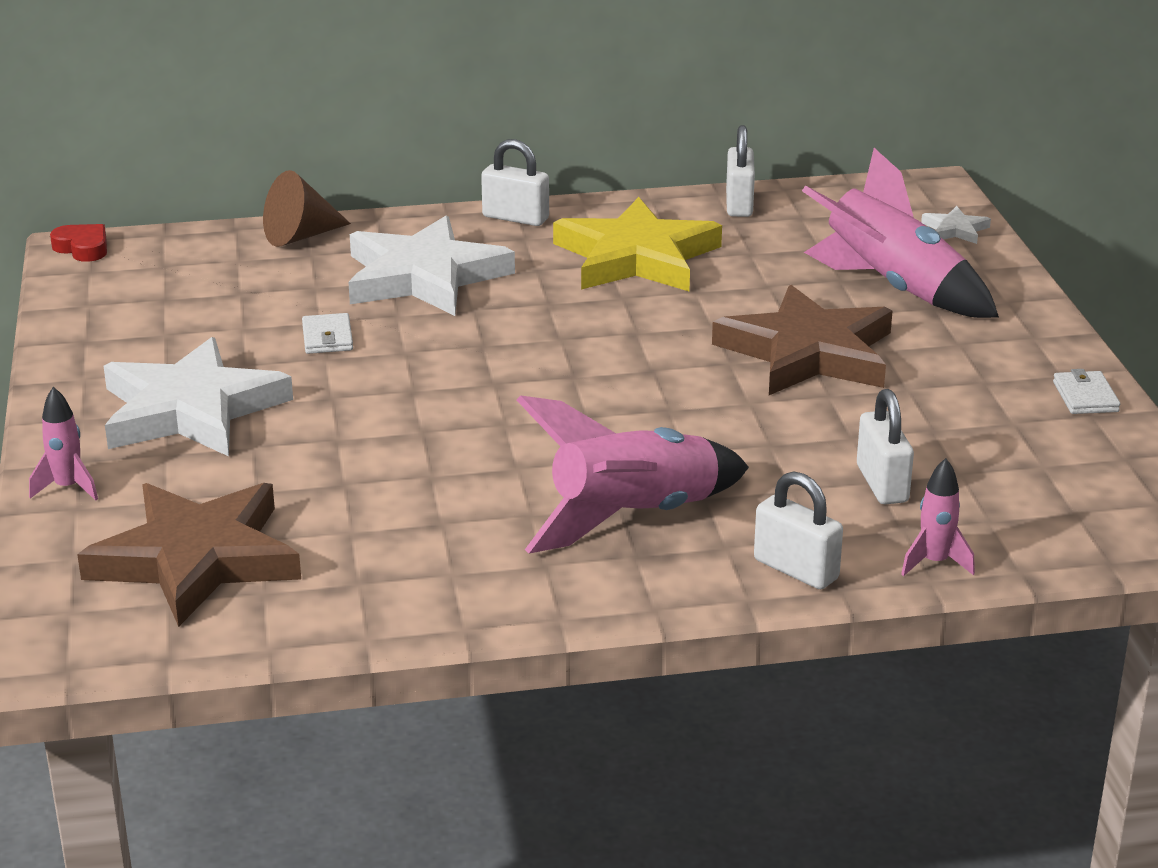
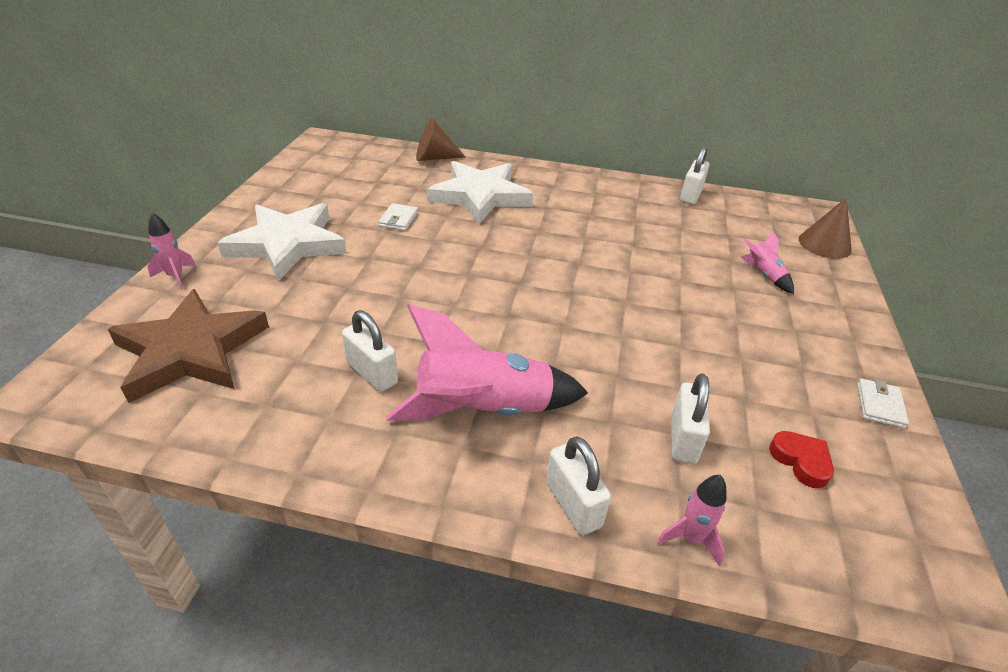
camera: 20 degrees right, 10 degrees up
(83, 248) = (324, 139): red heart -> red heart (801, 461)
(515, 218) = (555, 174): white padlock -> white padlock (372, 373)
(636, 257) = (609, 214): yellow star -> none
(808, 352) = (682, 308): brown star -> none
(892, 288) = (764, 275): pink rocket -> pink rocket, size x0.46
(955, 230) = (824, 244): white star -> brown cone

